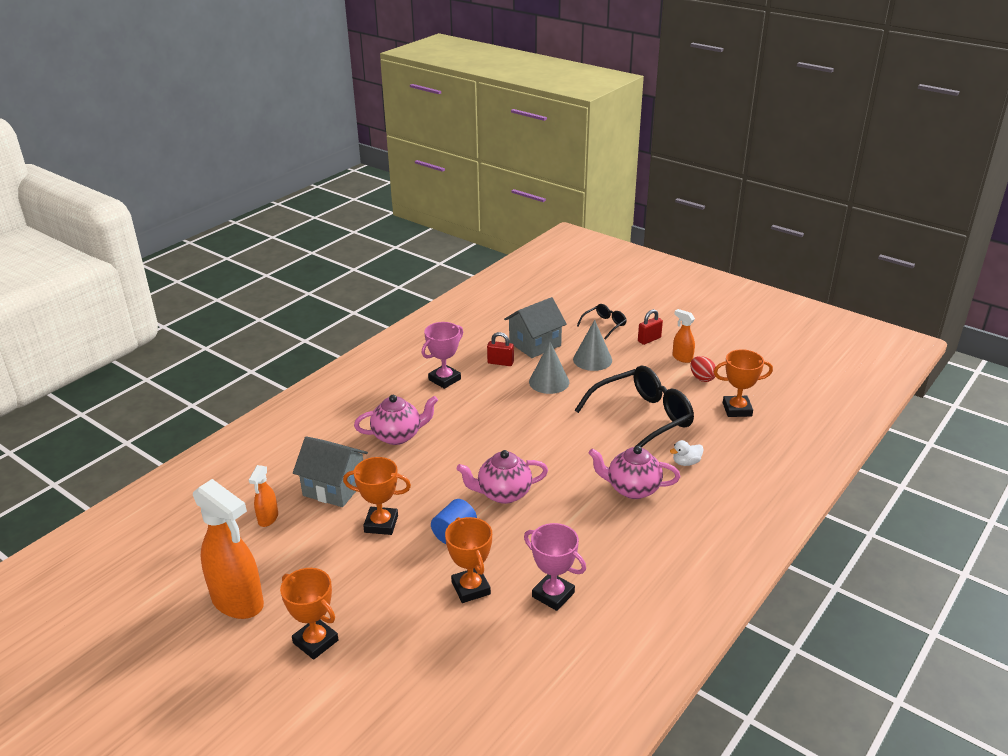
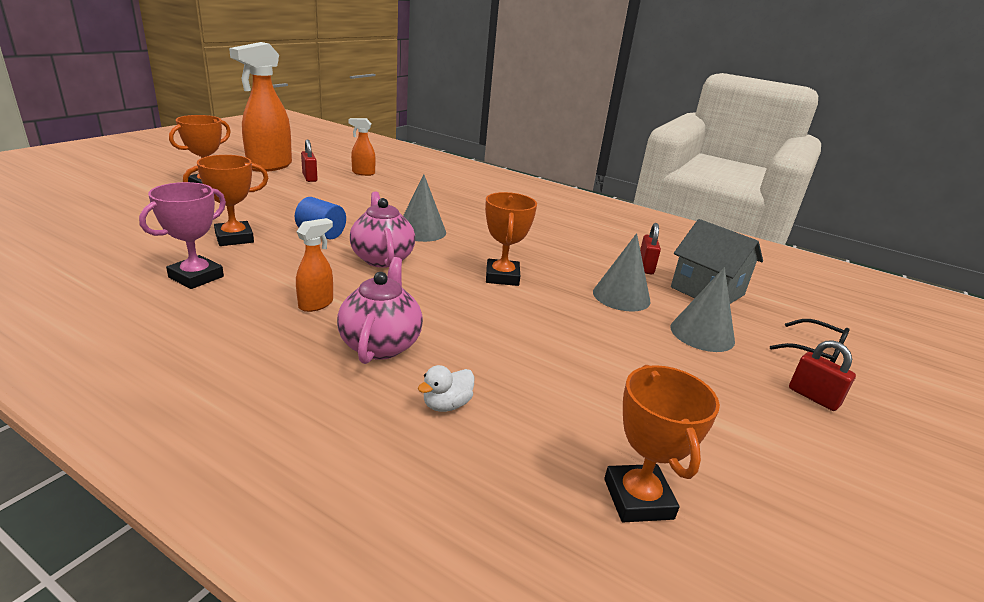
camera: 80 degrees right, 5 degrees down
(286, 560) = (309, 178): none -> red padlock
(334, 487) = (400, 192): grey house -> none
(381, 524) = (345, 206): orange trophy -> orange trophy (502, 277)
(398, 436) = (480, 214): pink teapot -> none
(442, 472) = (421, 231): none -> grey cone
(444, 379) = (590, 236): pink trophy -> none
(642, 418) = (562, 369): black glasses -> none
(682, 358) = (783, 434): orange spray bottle -> orange spray bottle (316, 304)
(686, 462) = (446, 405): white duck -> white duck turned 105 degrees counterclockwise
(702, 378) = (728, 455): red egg -> none

